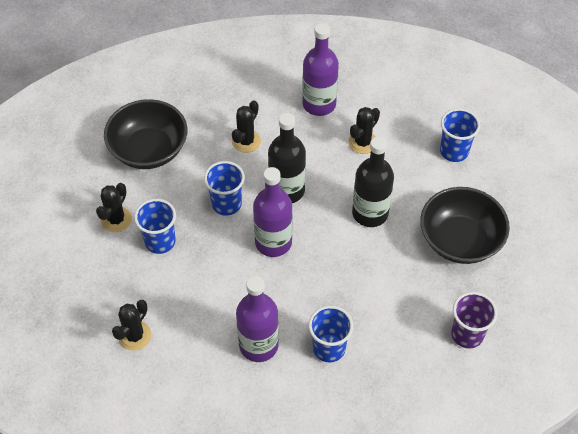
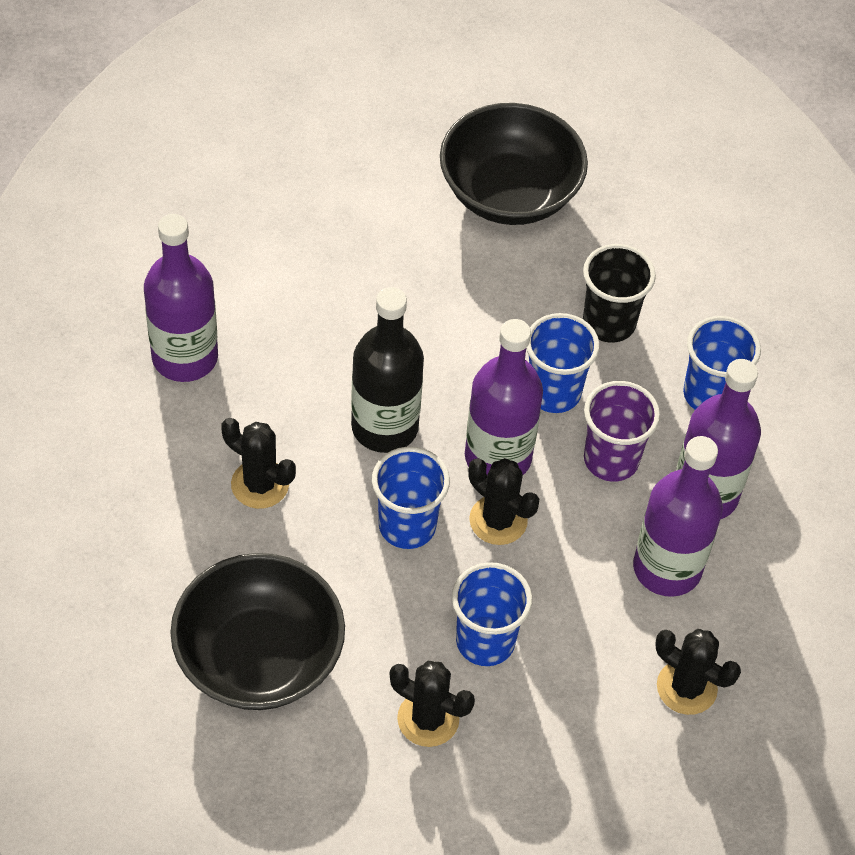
camera: 90 degrees left, 0 degrees up
(208, 326) = (667, 568): none -> purple bottle
(362, 142) = (288, 300): black cactus -> black cactus (498, 520)
(370, 213) = (446, 308): black bottle -> none
(373, 294) = (609, 323): none -> black cup
(454, 151) = (325, 173): blue cup -> blue cup (553, 392)
(467, 334) = (684, 212): purple cup -> purple cup (611, 460)

